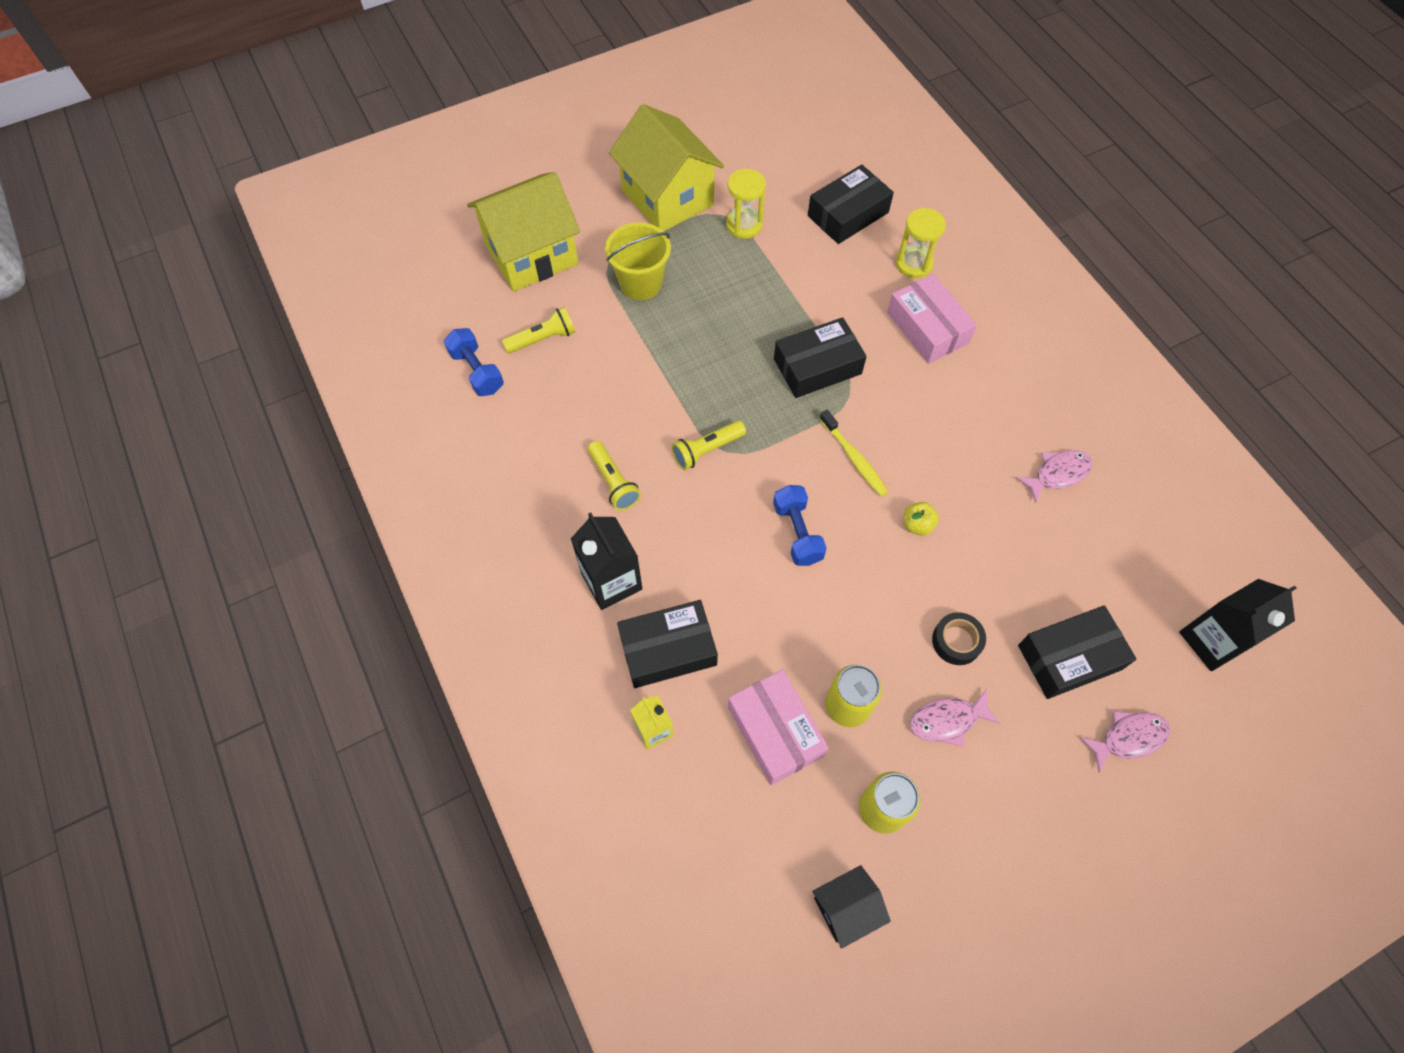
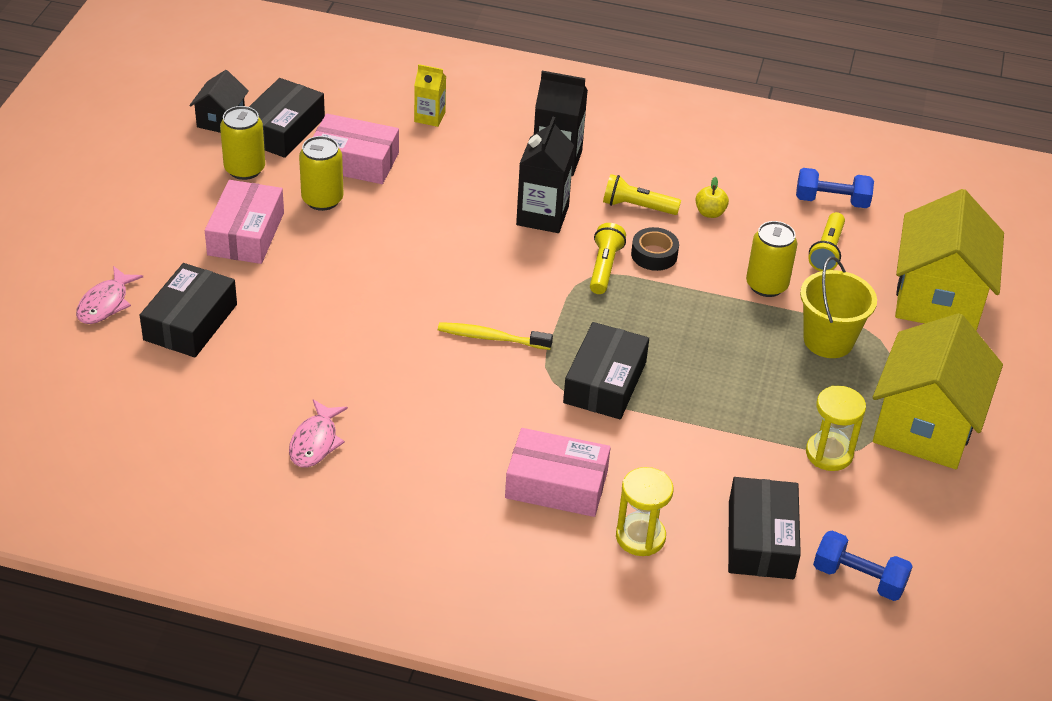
camera: 130 degrees right, 20 degrees down
(620, 347) = (766, 285): none -> yellow can
(667, 198) = (924, 426): yellow house -> yellow house turned 75 degrees counterclockwise
(668, 649) = (473, 153): black box -> black box (283, 129)
(797, 532) = (472, 264): blue dumbbell -> blue dumbbell (858, 578)
(917, 525) = (390, 328): yellow apple -> yellow apple (710, 213)
(947, 720) = (246, 234): pink fish -> pink box
(956, 641) = (284, 278): black tape -> black tape (654, 255)
(1212, 640) = (83, 405): black carton -> black carton (542, 216)

